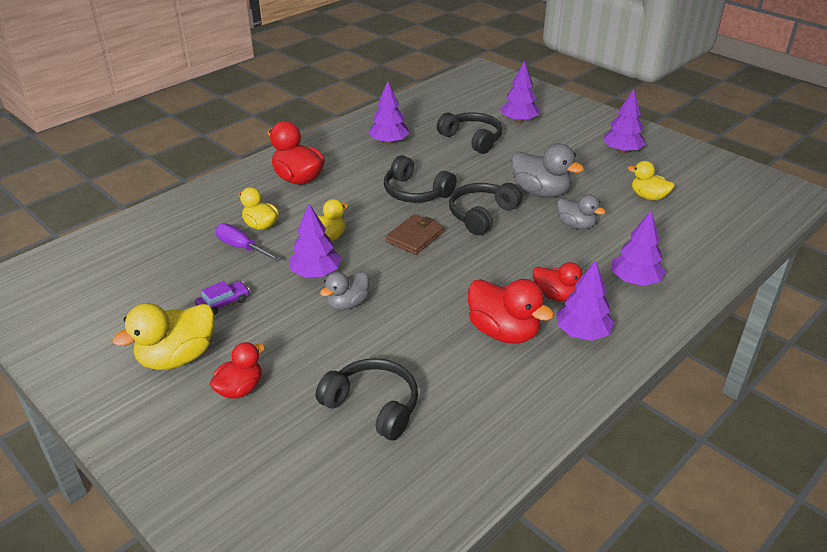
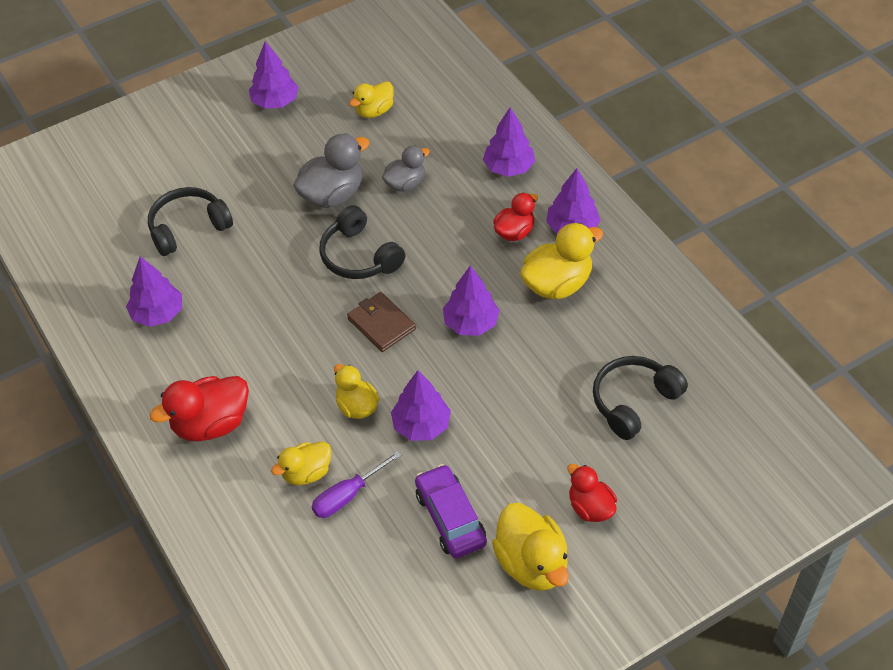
camera: 75 degrees left, 15 degrees up
(223, 303) = (450, 518): purple car -> purple car, size x1.65
(347, 304) = (482, 402): grey duck -> none
(416, 192) = (290, 307): black headphones -> none
(503, 332) = (557, 284): red duck -> yellow duck
(518, 121) = (162, 172): purple tree -> purple tree (470, 323)

